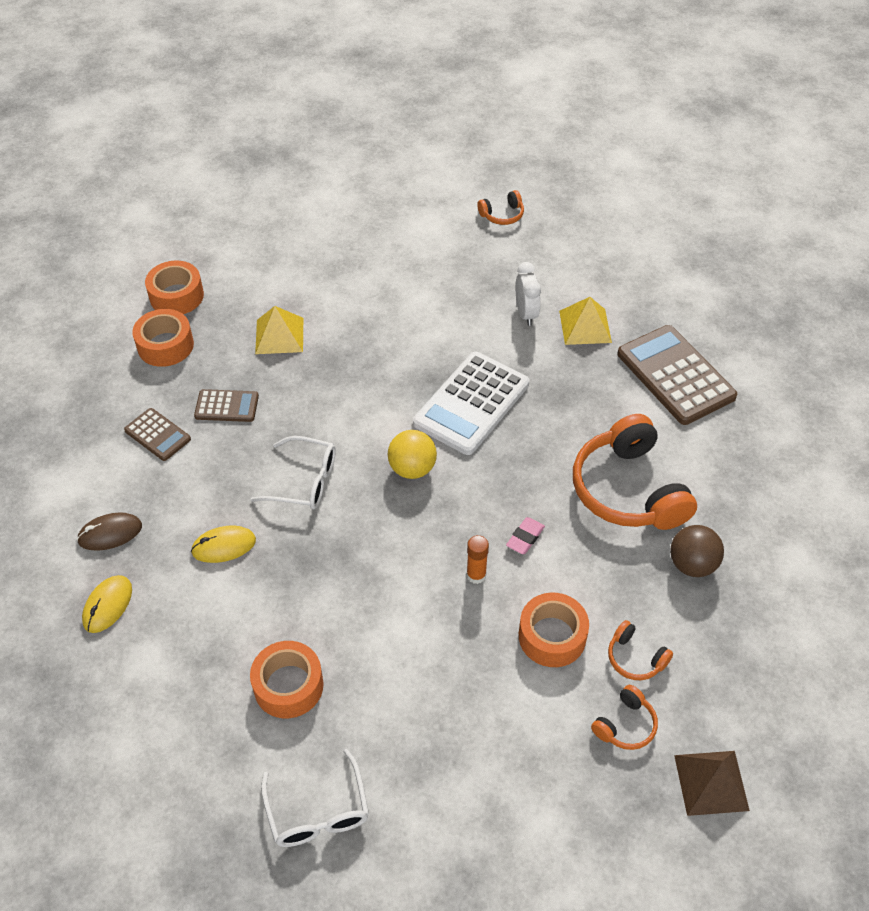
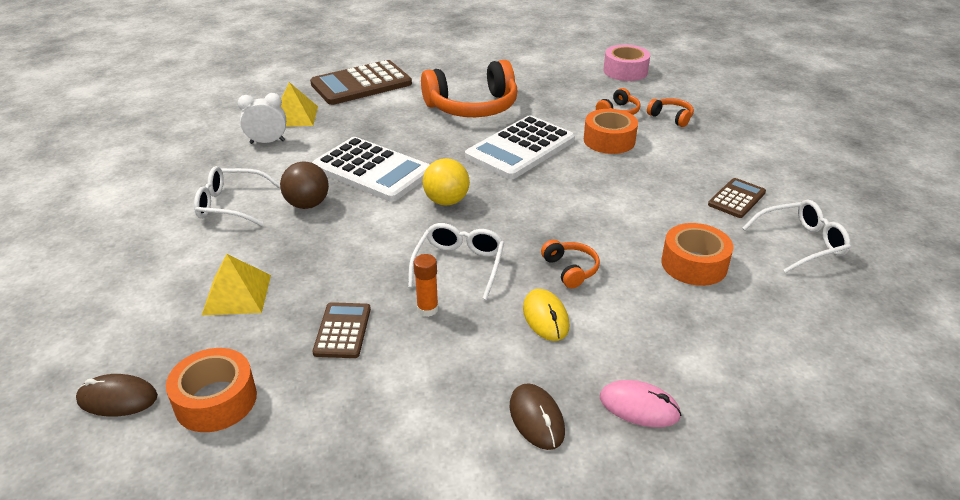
camera: 90 degrees left, 15 degrees down
(108, 605) = (639, 406): yellow mouse -> pink mouse
(157, 435) = (379, 390): brown calculator -> brown calculator (736, 199)
(176, 296) = (117, 399): orange tape -> brown mouse
(409, 308) = (231, 205): none -> white glasses
(476, 575) = (559, 170): orange glue stick -> orange glue stick (427, 309)
(502, 215) = (121, 151): orange headphones -> orange headphones (570, 269)
(525, 538) = (520, 148): pink eraser -> white calculator
(692, 564) = (538, 89): brown ball -> brown ball (307, 204)
(711, 782) = (699, 94): brown pyramid -> none
(775, 686) = (625, 71): none -> pink tape

